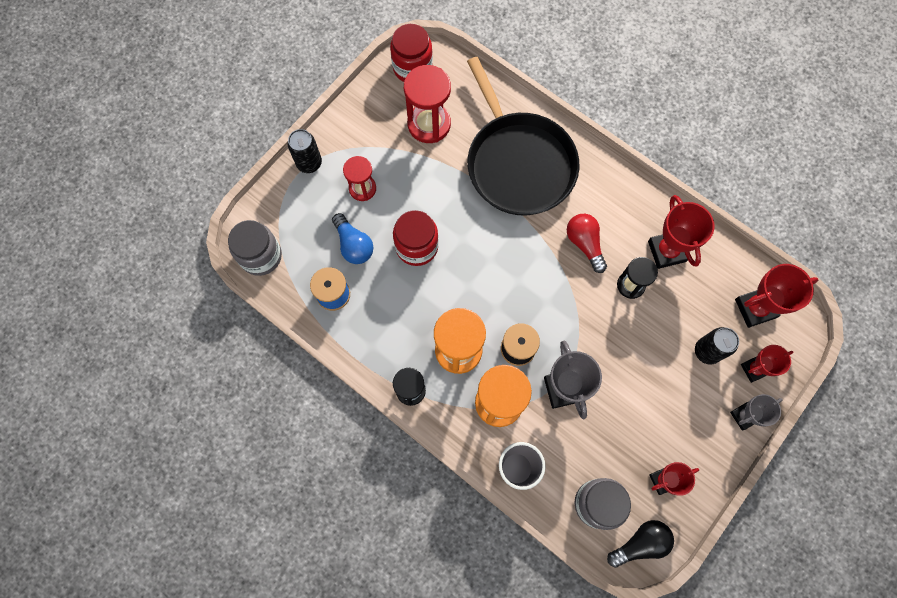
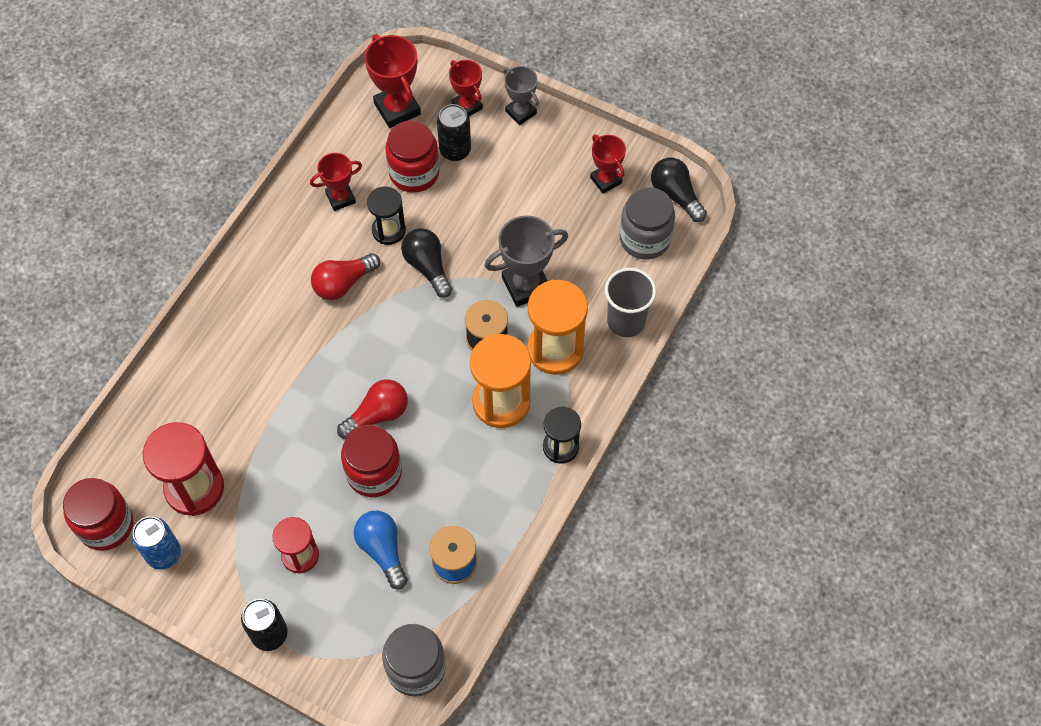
camera: 100 degrees left, 10 degrees down
(353, 245) = (382, 550): blue light bulb -> blue light bulb turned 75 degrees counterclockwise
(383, 102) = (164, 554): none -> blue can
(464, 255) = (377, 415): none -> red light bulb
(518, 163) = (242, 370): black pan -> none
(591, 311) = (427, 267): none -> black light bulb
(667, 251) = (340, 198): red trophy -> red trophy, size x0.64
(686, 313) = (414, 173): none -> red jar

